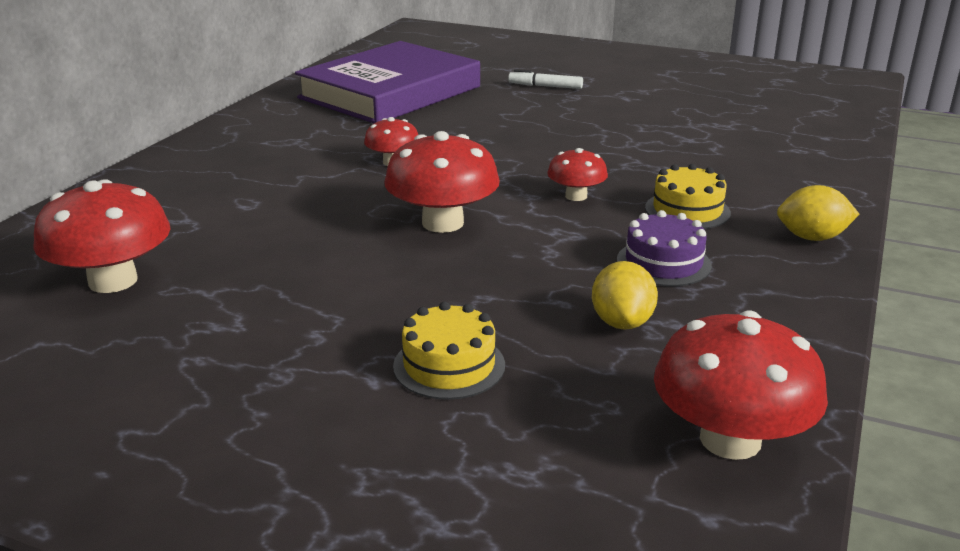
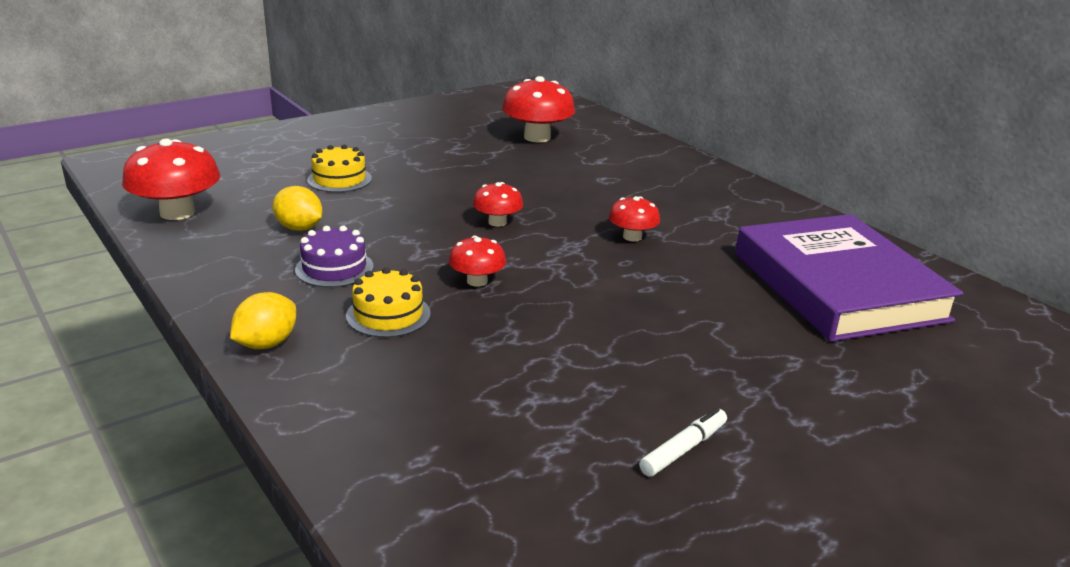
camera: 120 degrees right, 0 degrees up
(443, 223) = (497, 222): red mushroom -> red mushroom, size x0.56
(545, 86) = (805, 386): white marker -> white marker (683, 449)

